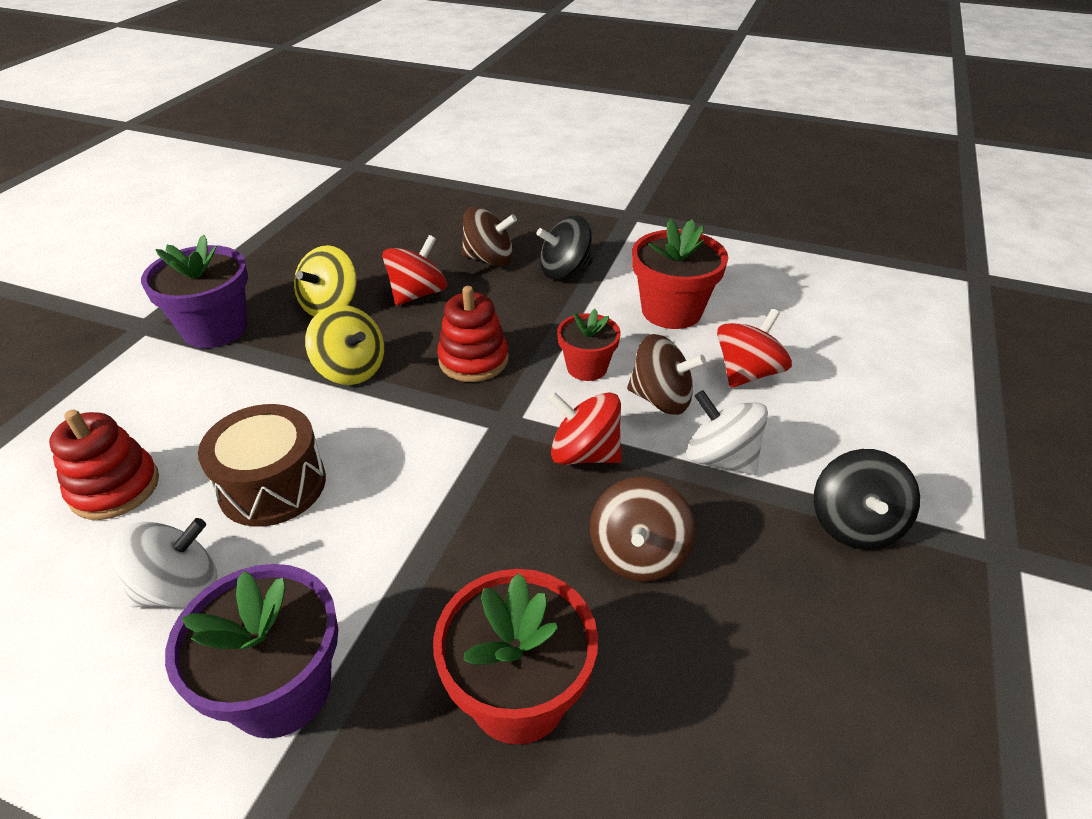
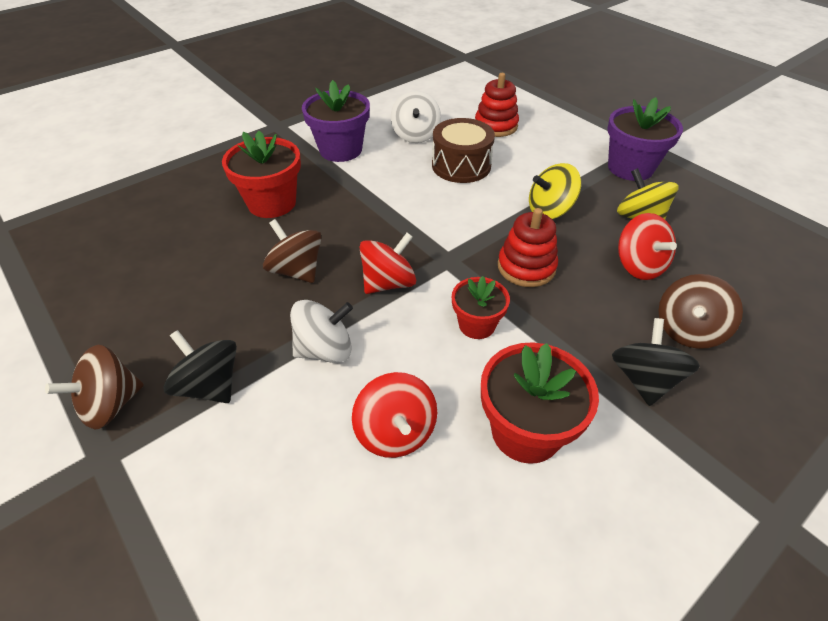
camera: 120 degrees right, 5 degrees up
(661, 399) = (408, 350): brown spinning top -> brown spinning top (111, 404)

